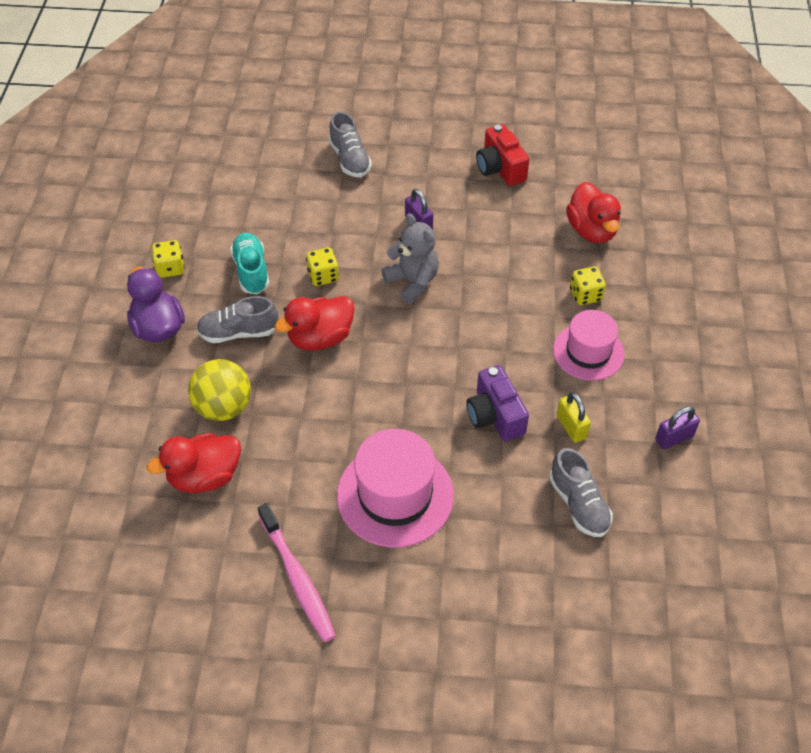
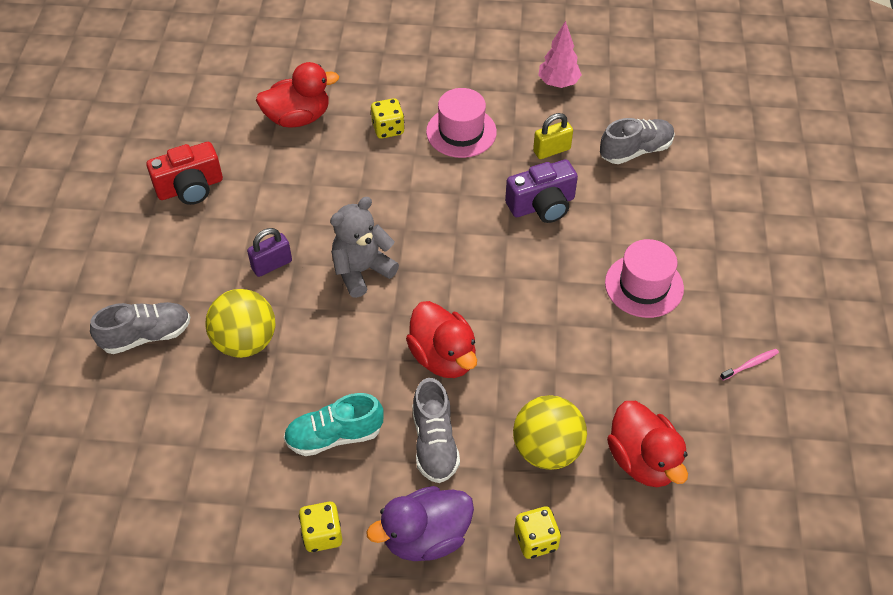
camera: 90 degrees left, 0 degrees up
(297, 578) = (750, 364): pink toothbrush -> pink toothbrush, size x0.43
(323, 276) = (348, 358): yellow dice -> yellow dice (535, 540)
(341, 214) = (245, 342): none -> yellow ball
(395, 495) = (644, 285): pink hat -> pink hat, size x0.67
(674, 438) = (558, 83): purple padlock -> pink tree

